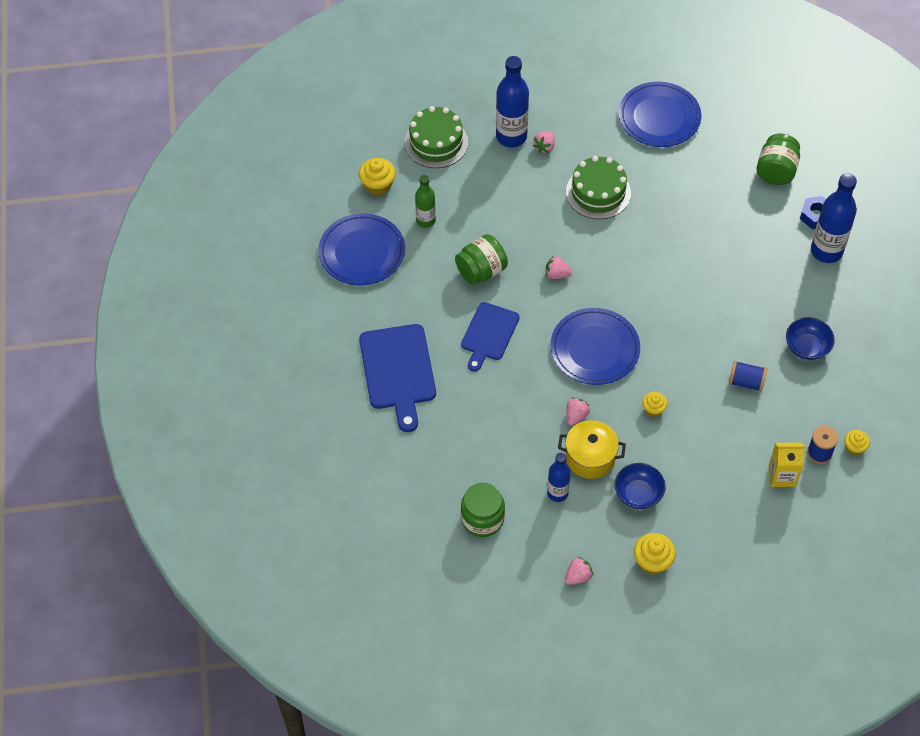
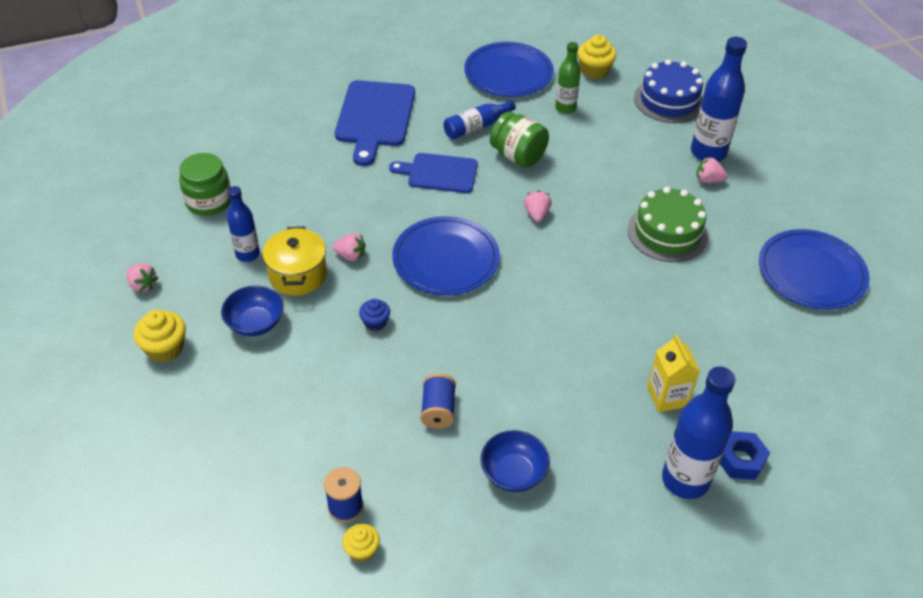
camera: 75 degrees right, 10 degrees down
(398, 371) = (374, 117): blue cutting board -> blue cutting board turned 60 degrees counterclockwise
(433, 293) = (476, 127): none -> blue bottle
(436, 142) = (669, 100): green cake -> blue cake
(653, 409) = (375, 322): yellow cupcake -> blue cupcake
(776, 171) = (793, 404): green jar -> none
(782, 475) = (302, 466): yellow carton -> yellow carton (667, 396)

